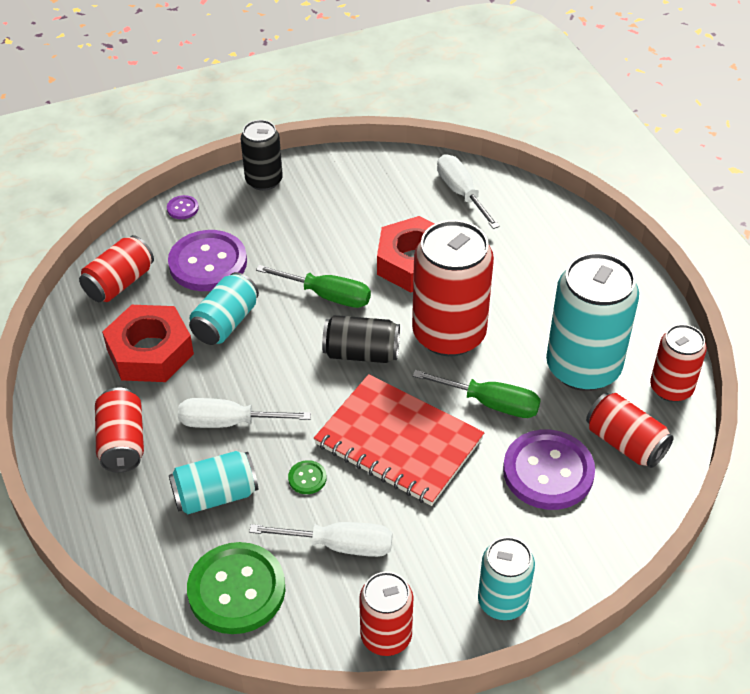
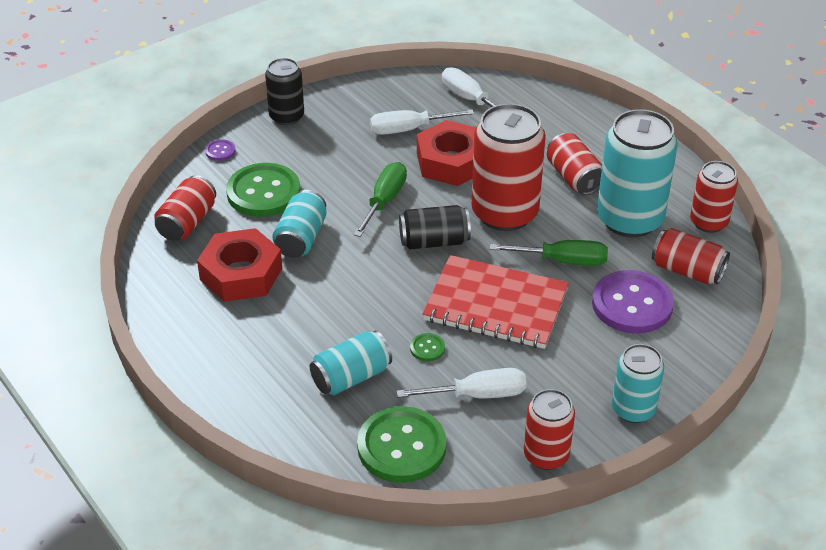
camera: 15 degrees left, 5 degrees down
(122, 443) = (247, 351): red can -> red can (574, 177)
(208, 263) = (263, 192): purple button -> green button
(228, 422) = (338, 317): white screwdriver -> white screwdriver (408, 129)
(327, 296) = (384, 201): green screwdriver -> green screwdriver turned 75 degrees counterclockwise

